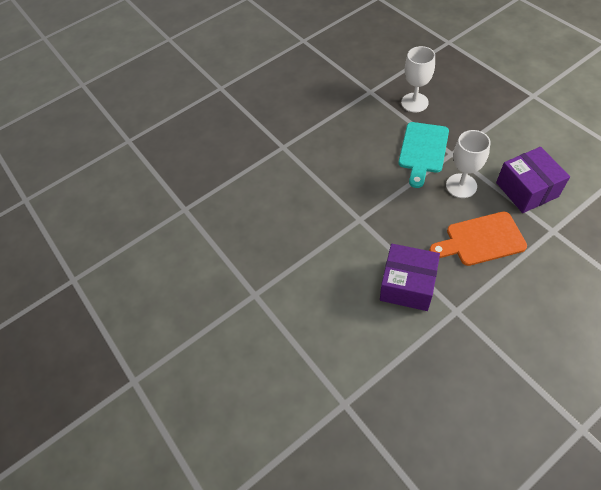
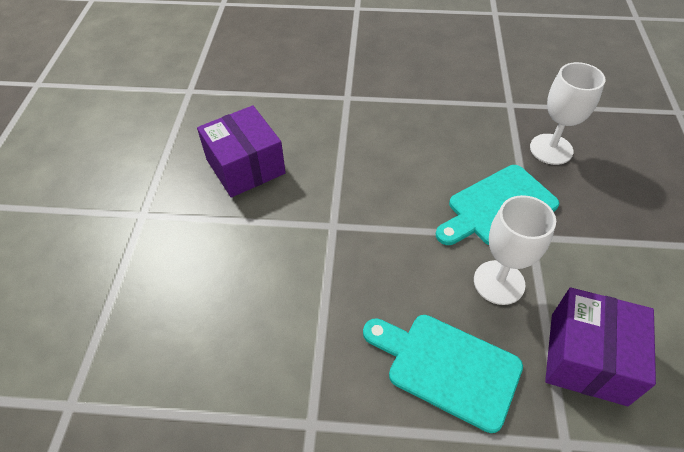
camera: 35 degrees right, 5 degrees down
(407, 285) = (294, 340): purple box -> purple box (245, 166)
(481, 240) = (447, 367): orange cutting board -> turquoise cutting board

